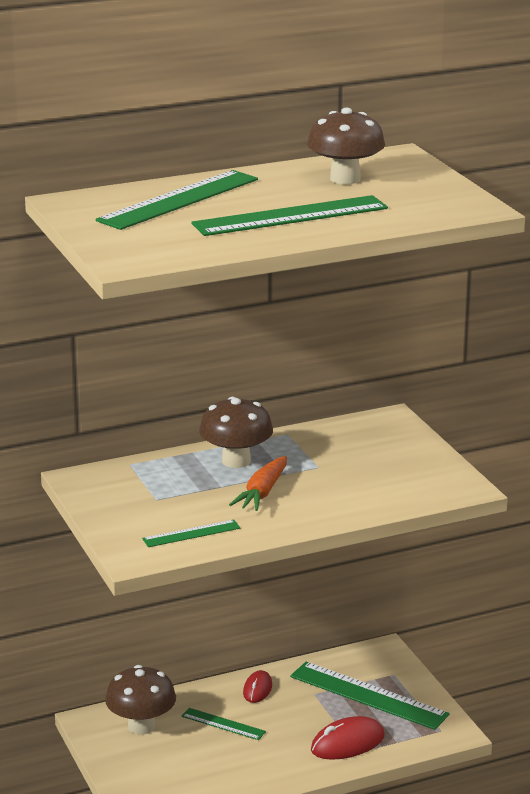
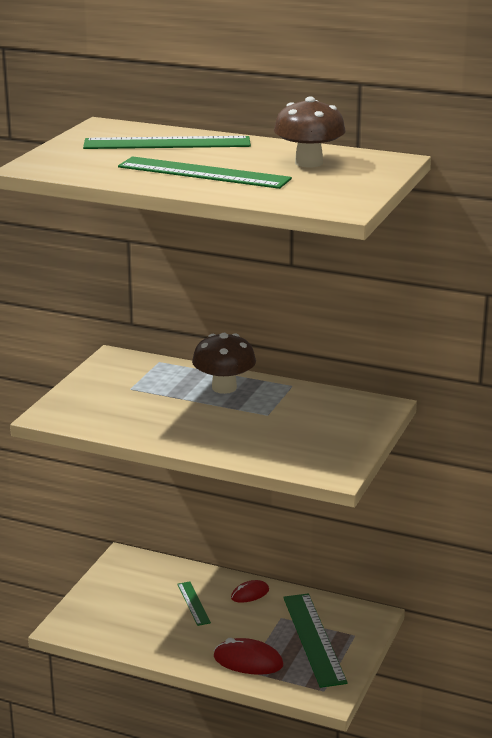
camera: 45 degrees right, 0 degrees up
(141, 726) = (145, 576): brown mushroom -> none
(191, 534) = (106, 418): green ruler -> none
(262, 493) = (198, 414): orange carrot -> none

